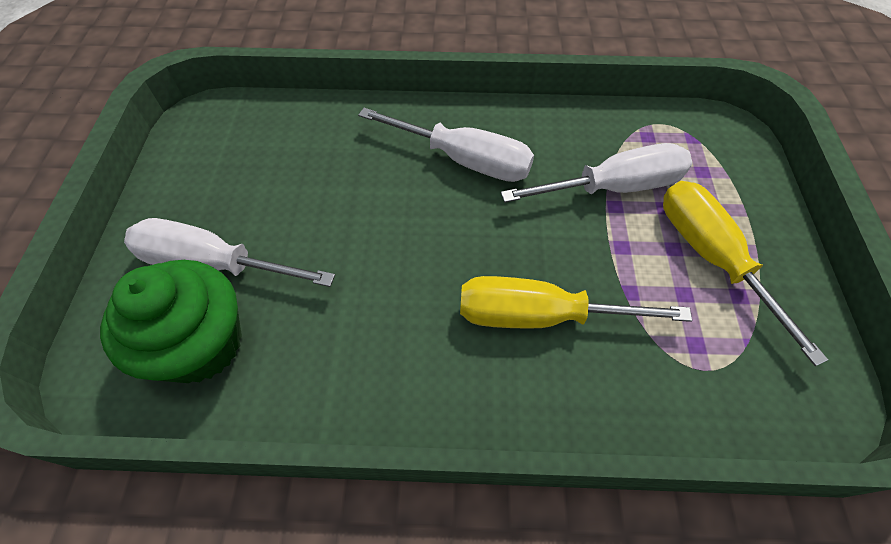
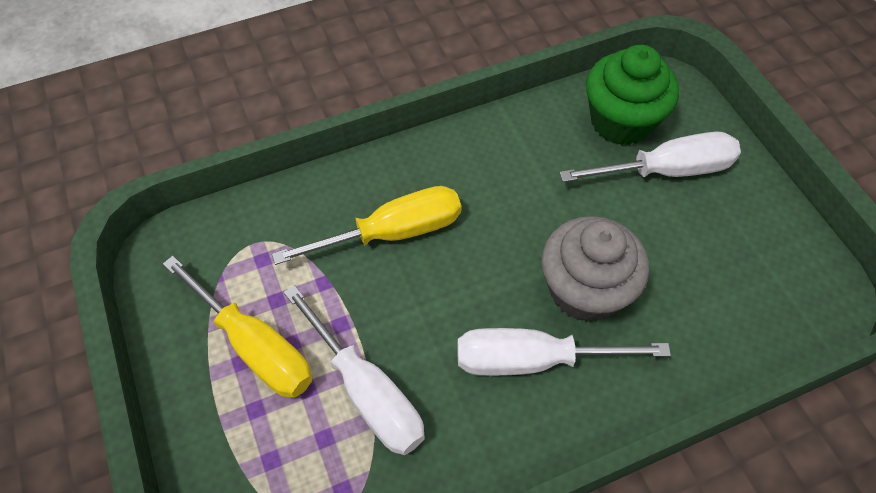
camera: 155 degrees right, 0 degrees up
(385, 191) = (584, 290): none -> grey cupcake
(612, 187) = (366, 391): white screwdriver -> white screwdriver turned 90 degrees counterclockwise

